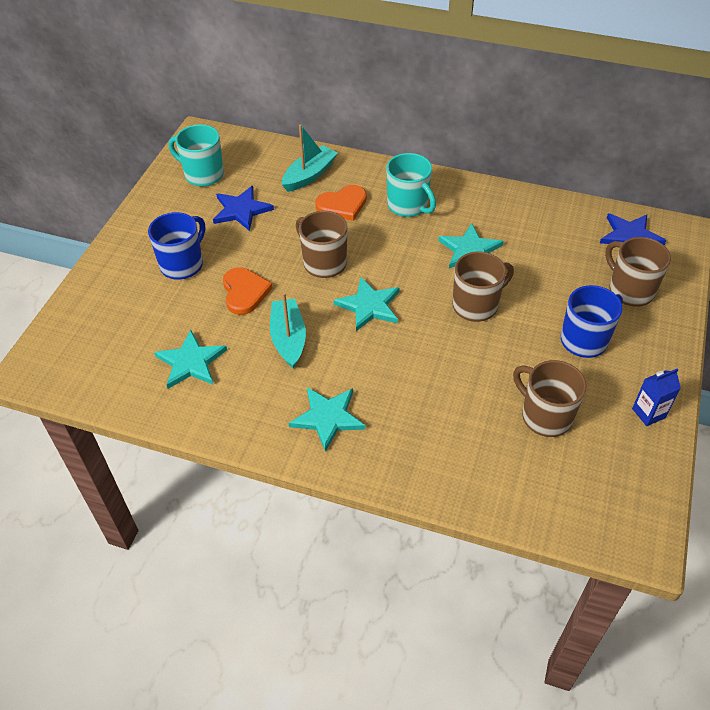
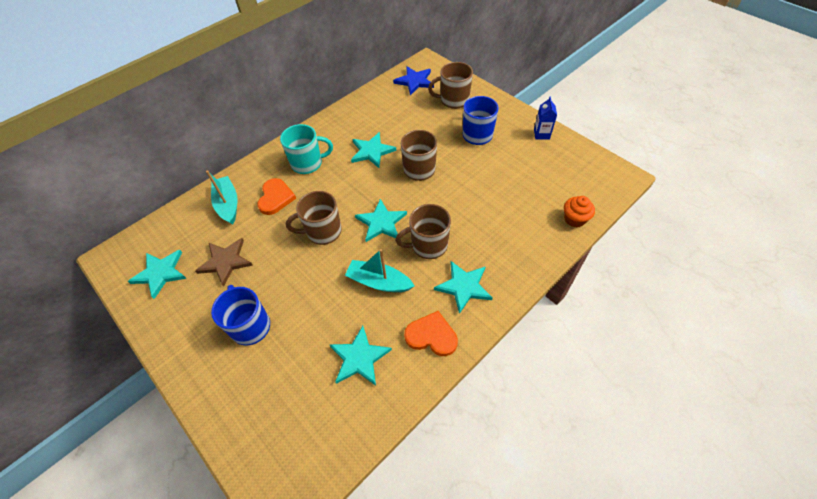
camera: 60 degrees left, 5 degrees up
(203, 174) = (160, 273): turquoise mug -> turquoise star
(241, 210) = (225, 261): blue star -> brown star
(244, 292) = (314, 293): orange heart -> orange heart (431, 335)
(512, 502) = (574, 219): none -> orange cupcake
(545, 416) = (521, 176): brown mug -> brown mug (428, 245)

